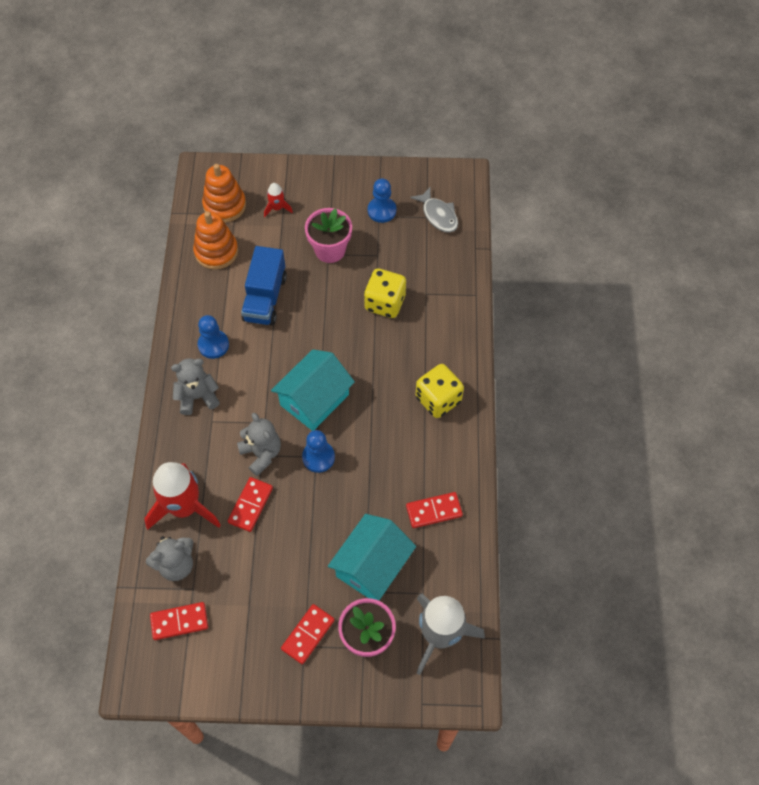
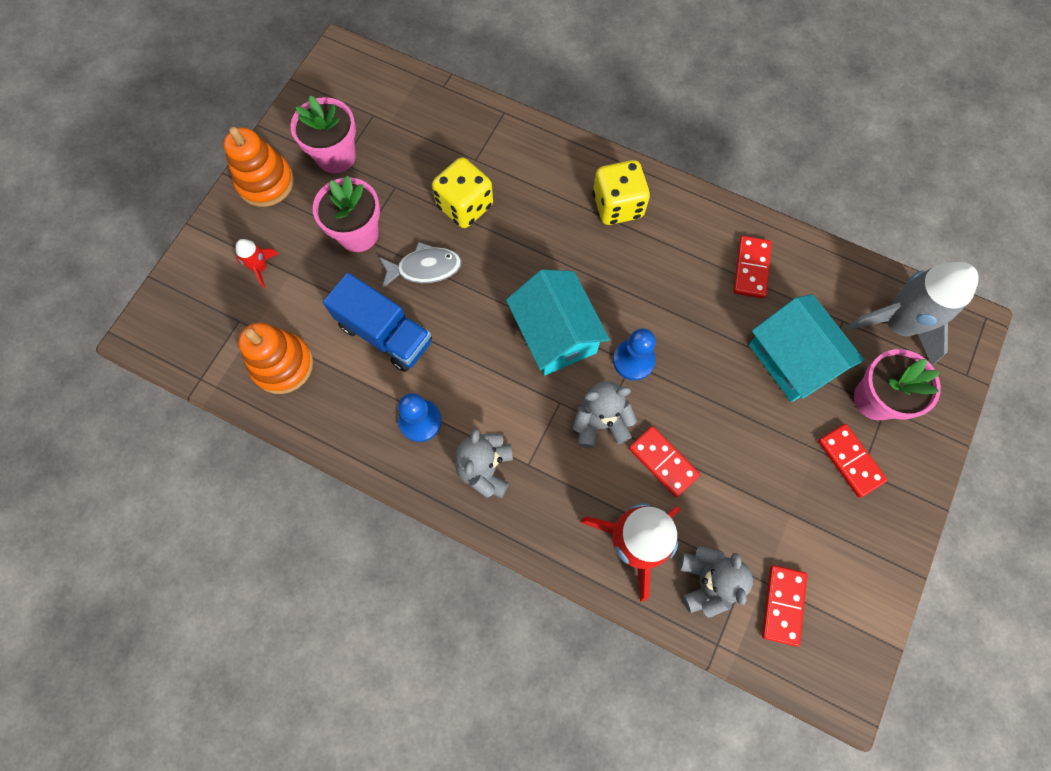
camera: 65 degrees left, 10 degrees up
(224, 205) = (217, 327): orange stacking toy -> orange stacking toy (265, 182)
(381, 211) = (336, 156): blue pawn -> pink flower pot
(438, 215) = (378, 102): grey fish -> grey fish (425, 268)

